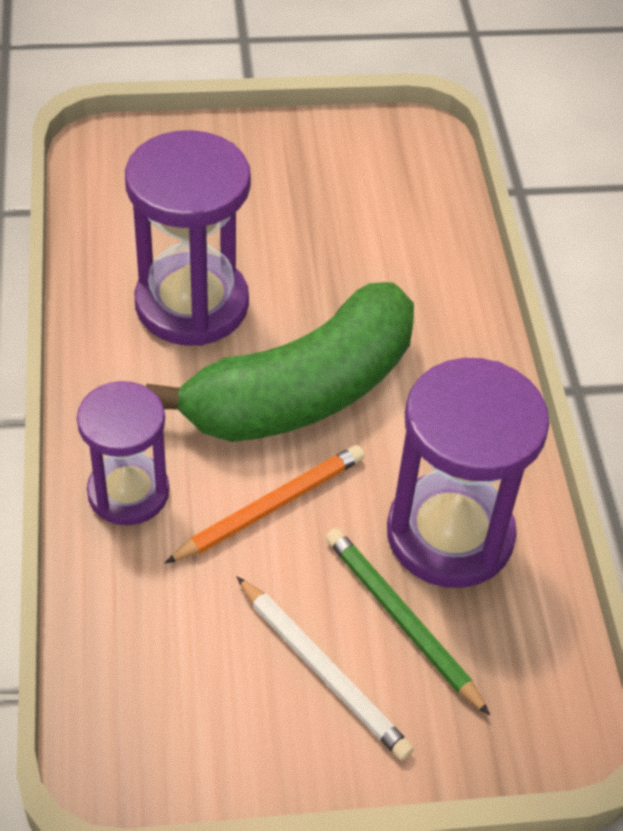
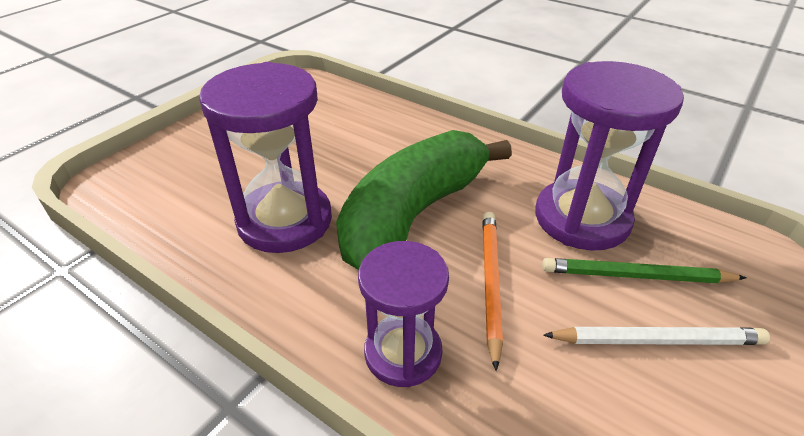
camera: 45 degrees left, 10 degrees down
(303, 391) = (413, 214): green banana -> green banana turned 150 degrees counterclockwise

